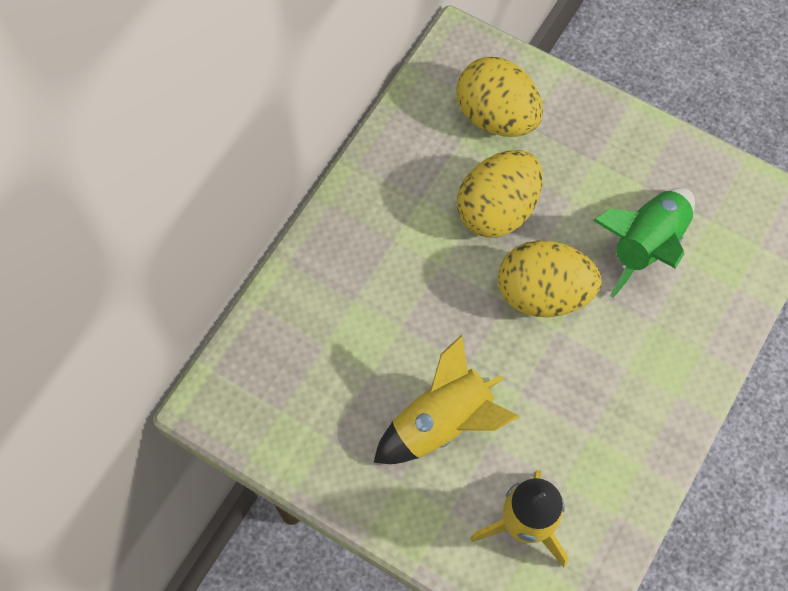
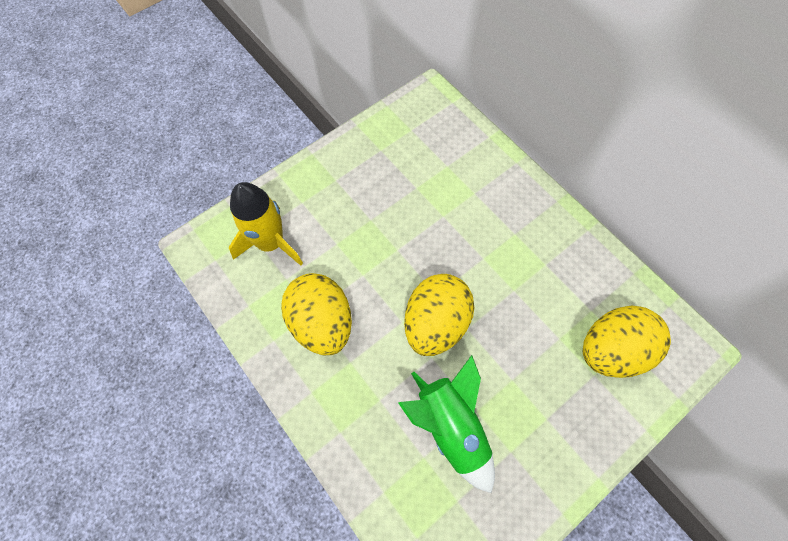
camera: 110 degrees right, 0 degrees up
(442, 423) = (363, 218): yellow rocket -> none
(497, 210) = (520, 317): yellow egg -> yellow egg (322, 322)

